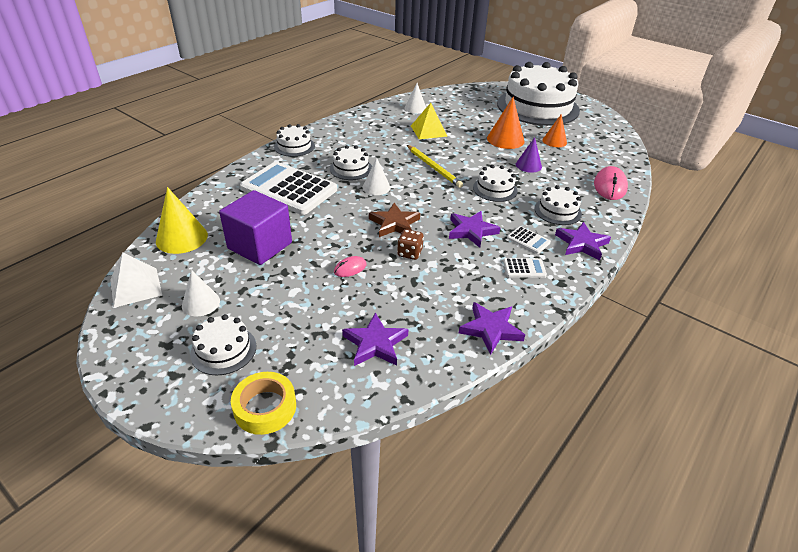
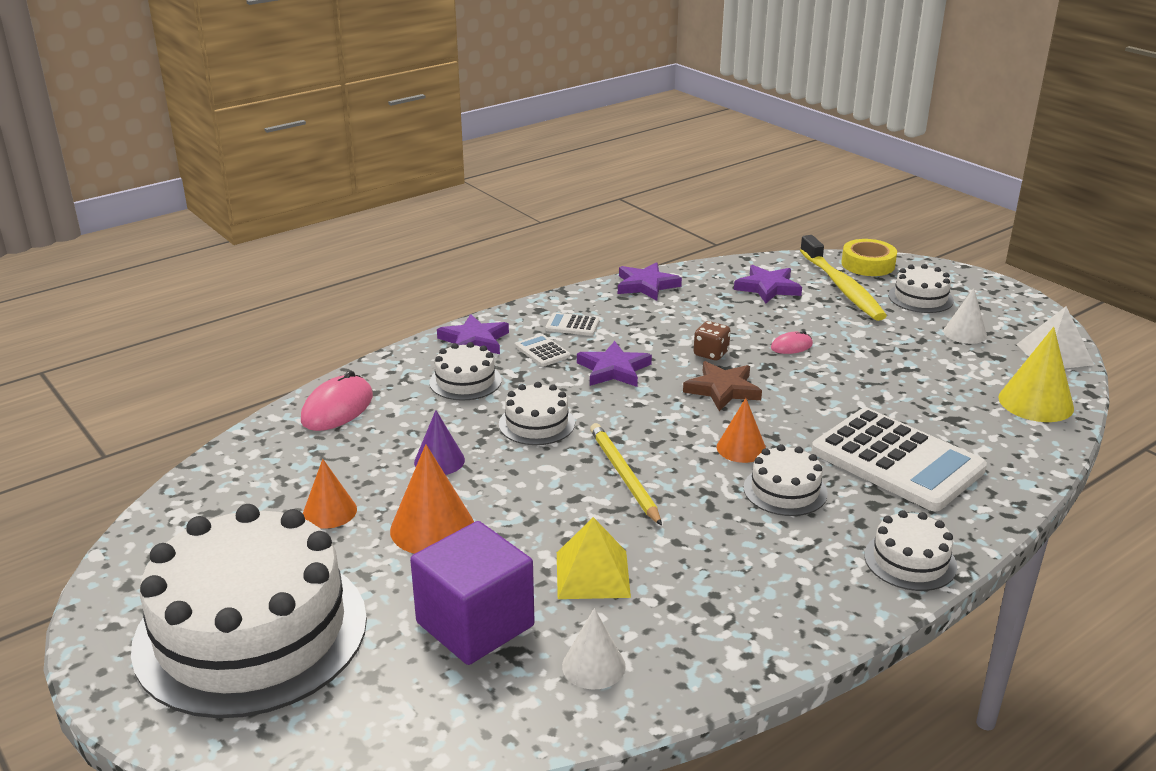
camera: 165 degrees left, 10 degrees down
(260, 246) = (917, 382): purple cube -> purple cube (475, 624)
(300, 356) = (842, 287): none -> yellow toothbrush
(376, 187) = (741, 448): white cone -> orange cone

